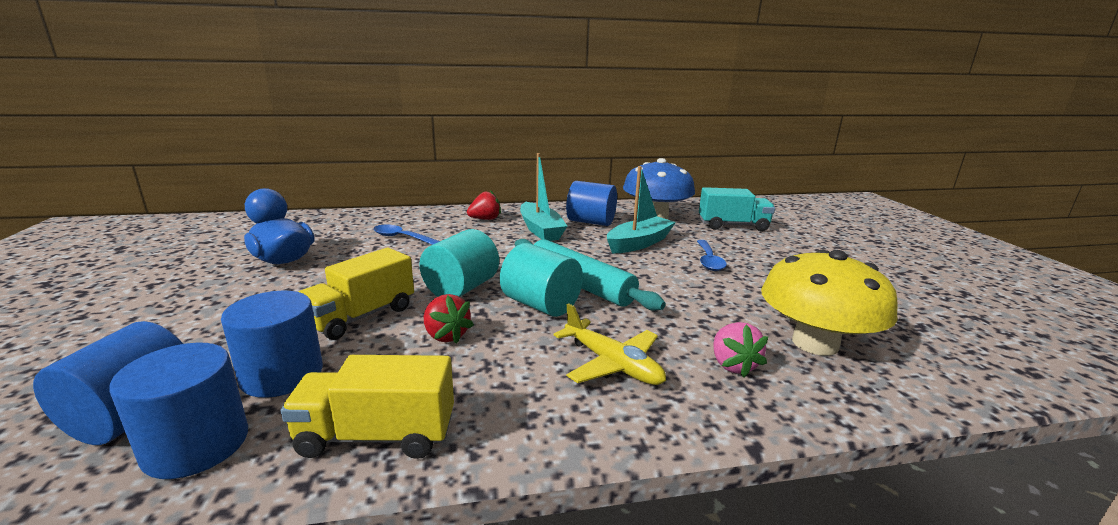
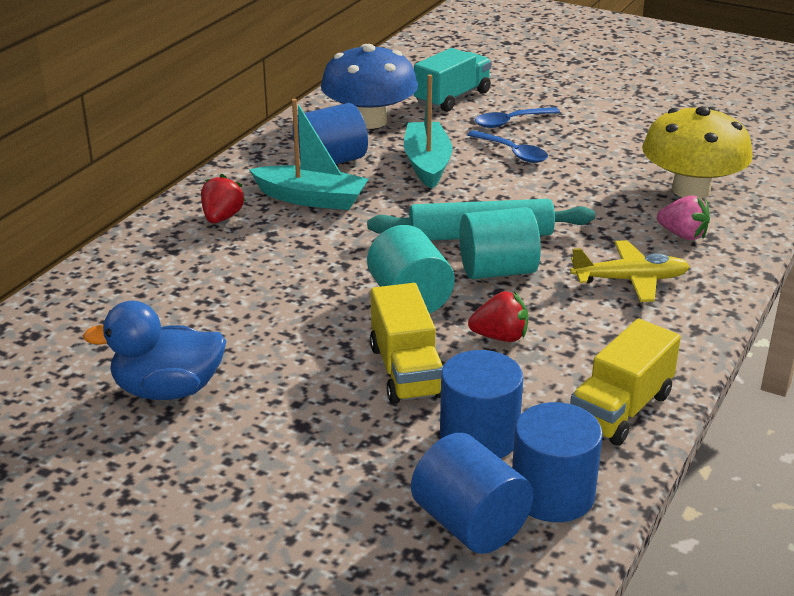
camera: 50 degrees left, 10 degrees up
(402, 238) = (207, 291): blue spoon -> blue spoon (511, 122)

